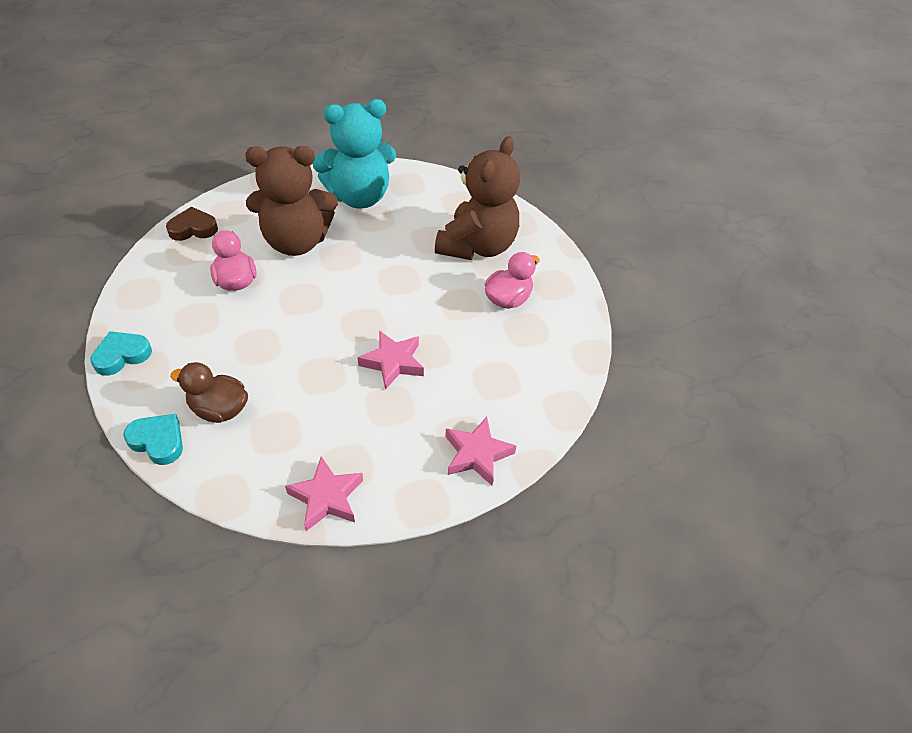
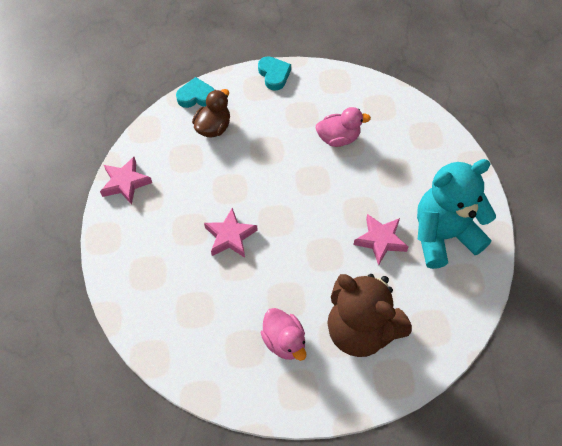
camera: 105 degrees right, 10 degrees up
(158, 441) = (196, 96): turquoise heart -> turquoise heart turned 135 degrees counterclockwise
(193, 228) = (406, 111): brown heart -> none
(296, 242) = (382, 181): brown teddy bear -> none
(359, 197) = (443, 235): turquoise teddy bear -> turquoise teddy bear turned 75 degrees clockwise
(477, 454) = (129, 280): pink star -> pink star (380, 240)

